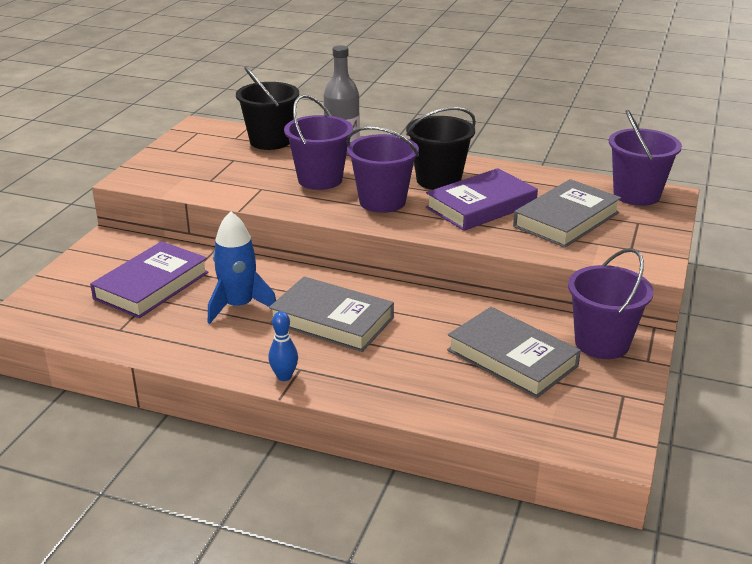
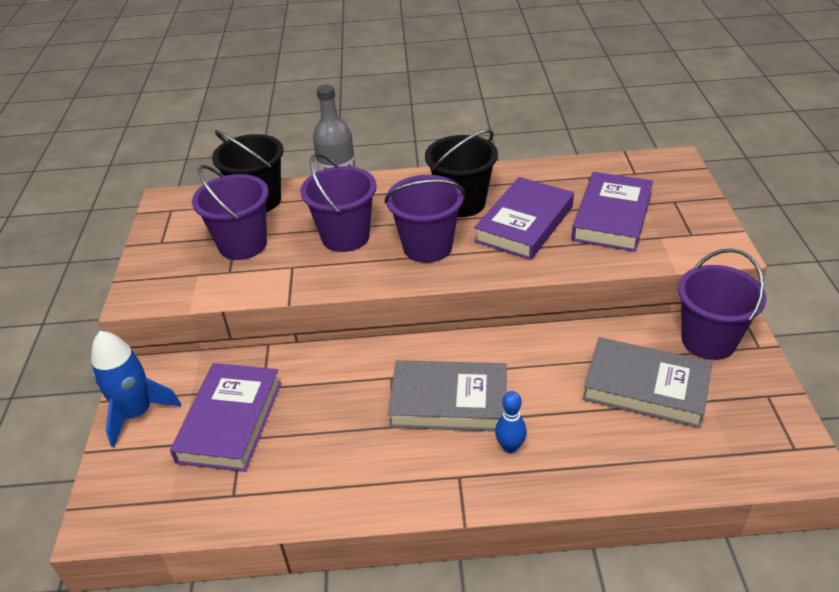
camera: 20 degrees left, 10 degrees up
(239, 306) = (343, 416): blue rocket -> blue rocket (137, 413)
(284, 376) = (450, 493): blue bowling pin -> blue bowling pin (510, 447)
(566, 219) = (611, 217): grey book -> purple book
(636, 195) = (649, 169): purple bucket -> purple bucket (243, 244)

